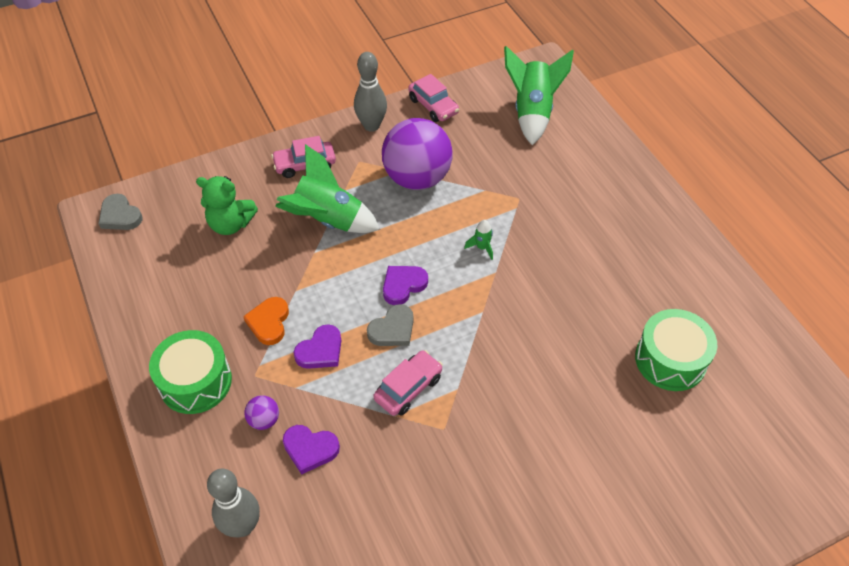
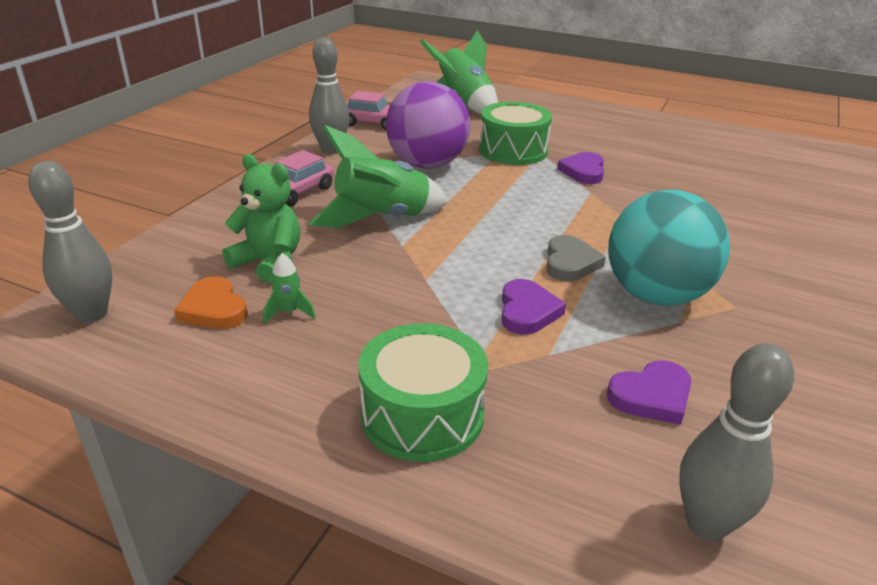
camera: 40 degrees left, 20 degrees down
(120, 216) = (91, 314): grey heart -> grey bowling pin
(231, 224) = (269, 262): green teddy bear -> green teddy bear turned 120 degrees counterclockwise
(264, 420) = (562, 401): purple ball -> none
(269, 322) = (435, 317): orange heart -> orange heart (214, 309)
(403, 285) = (528, 231): purple heart -> purple heart (583, 171)
(408, 388) = (656, 295): pink car -> turquoise ball
(482, 247) = (554, 182): green rocket -> green rocket (289, 312)
(670, 360) = (796, 185): green drum -> green drum (513, 150)

